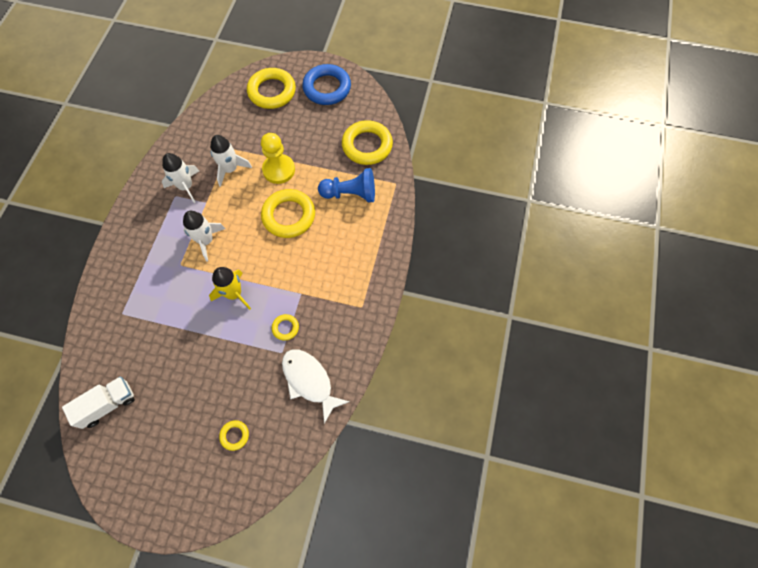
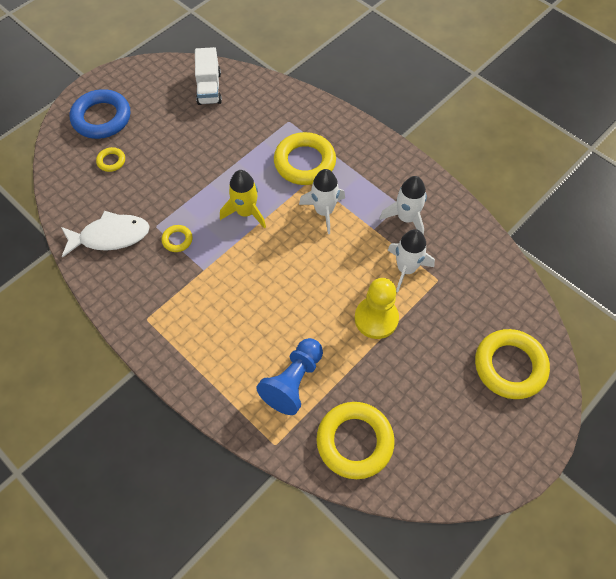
camera: 120 degrees right, 5 degrees down
(289, 216) = (305, 300): yellow ring -> yellow ring (304, 162)
(327, 88) = (483, 441): blue ring -> blue ring (102, 118)

